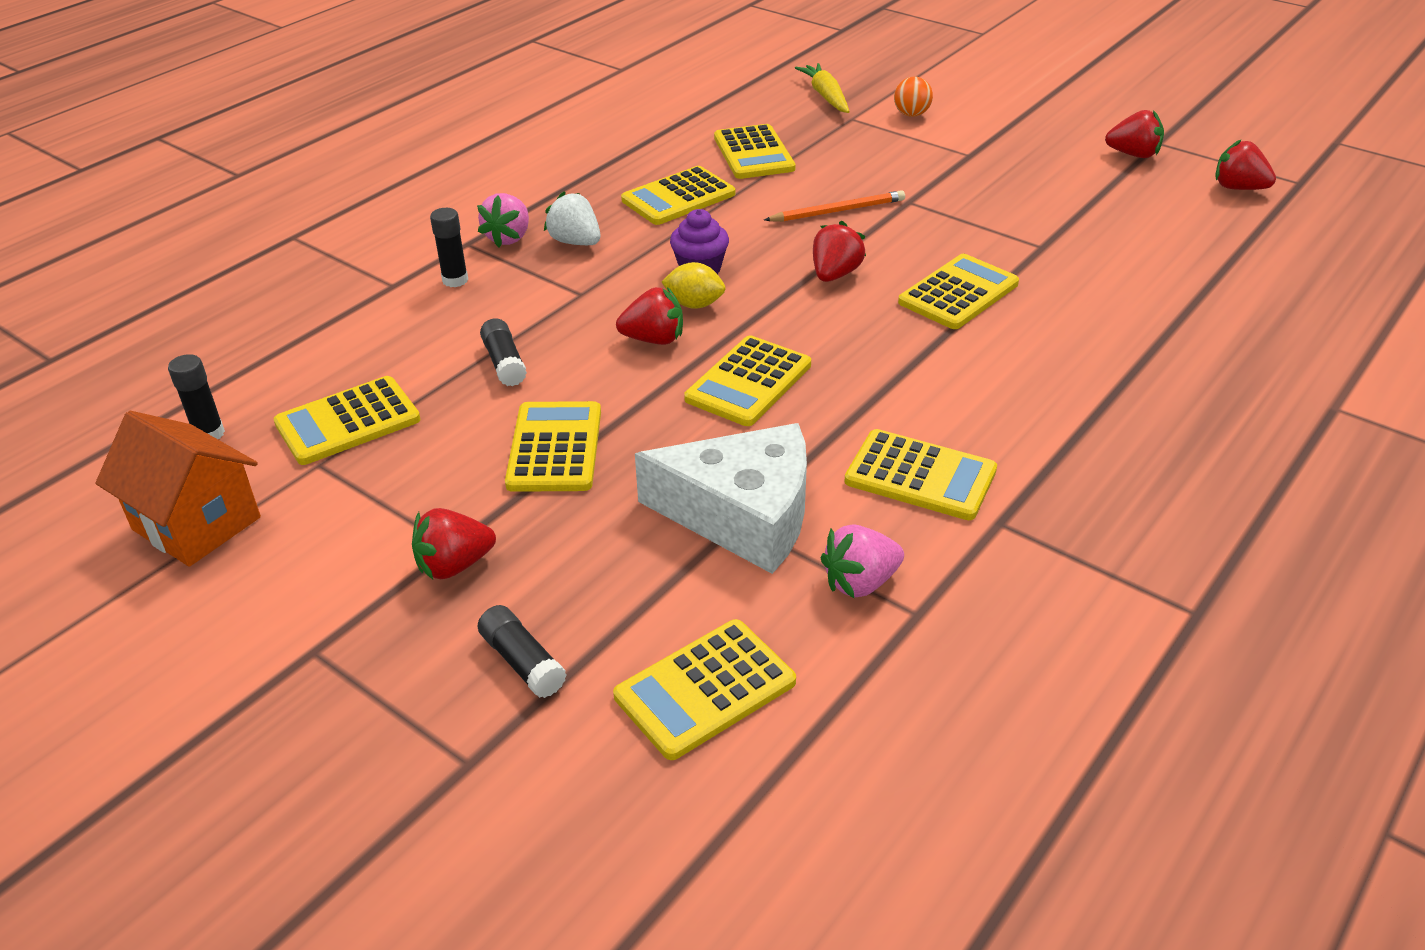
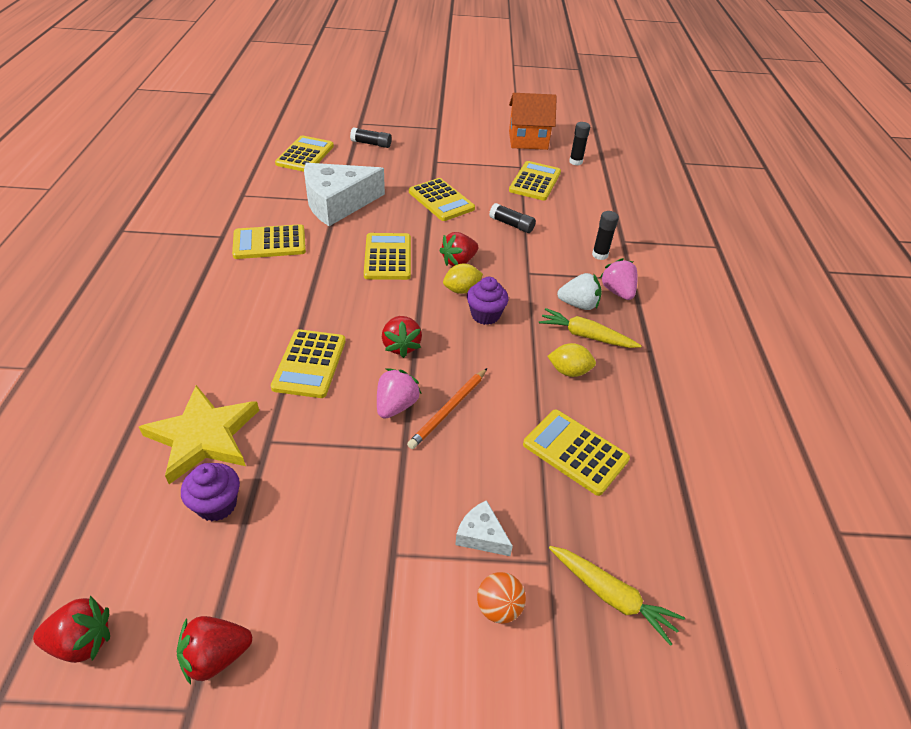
camera: 140 degrees right, 5 degrees up
(454, 565) = (426, 157): red strawberry -> none
(615, 215) = (585, 336): none -> yellow carrot
(678, 197) = (569, 371): yellow calculator -> yellow lemon
(860, 582) = (271, 197): pink strawberry -> pink strawberry (396, 406)
(889, 142) = (481, 535): none -> white cheese
(1110, 221) = (217, 505): none -> purple cupcake
(1110, 270) = (203, 436): none -> yellow star

